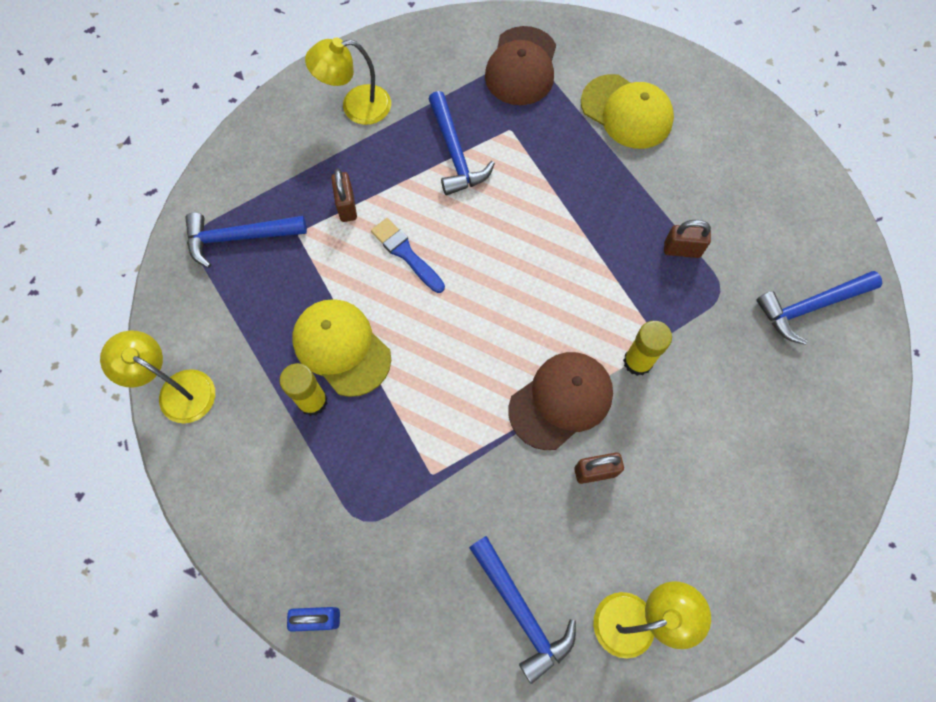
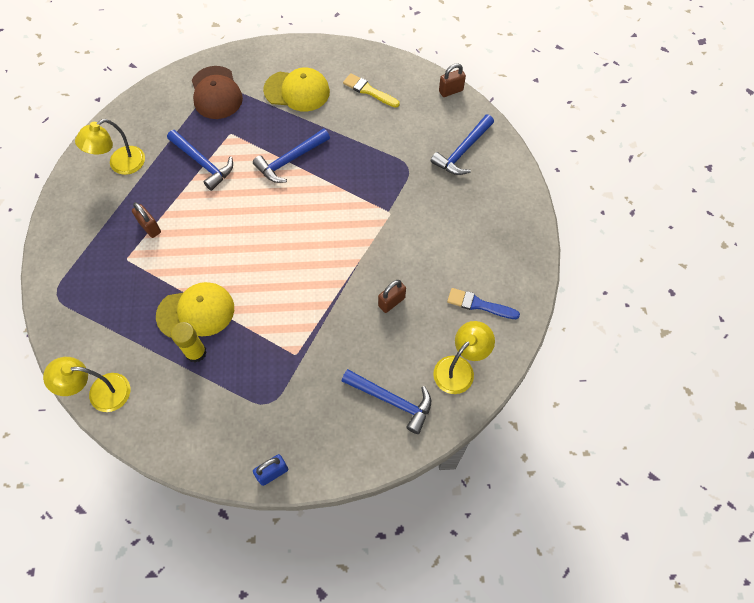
camera: 30 degrees left, 5 degrees down
(239, 238) = (87, 281): blue hammer -> blue hammer (290, 160)
(341, 347) = (196, 312): yellow cap -> yellow cap turned 150 degrees clockwise
(406, 254) = (206, 237): blue brush -> blue brush (479, 304)
(561, 401) = (349, 273): brown cap -> none
(637, 361) = (382, 229): yellow glue stick -> none
(682, 250) = (373, 154): brown padlock -> brown padlock (451, 91)
(724, 157) = (369, 91): none -> yellow brush

